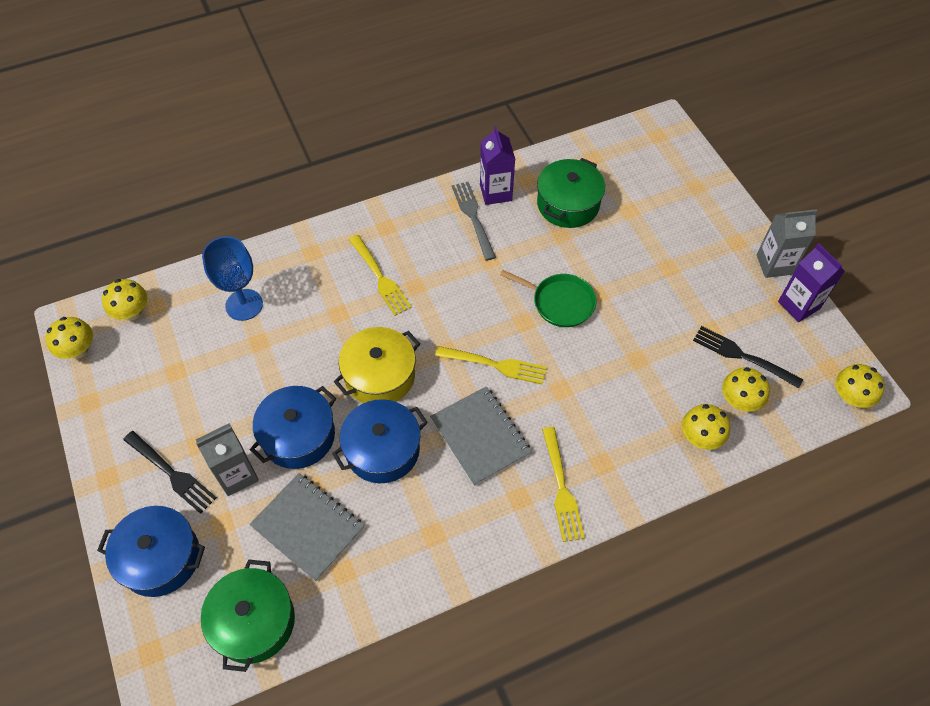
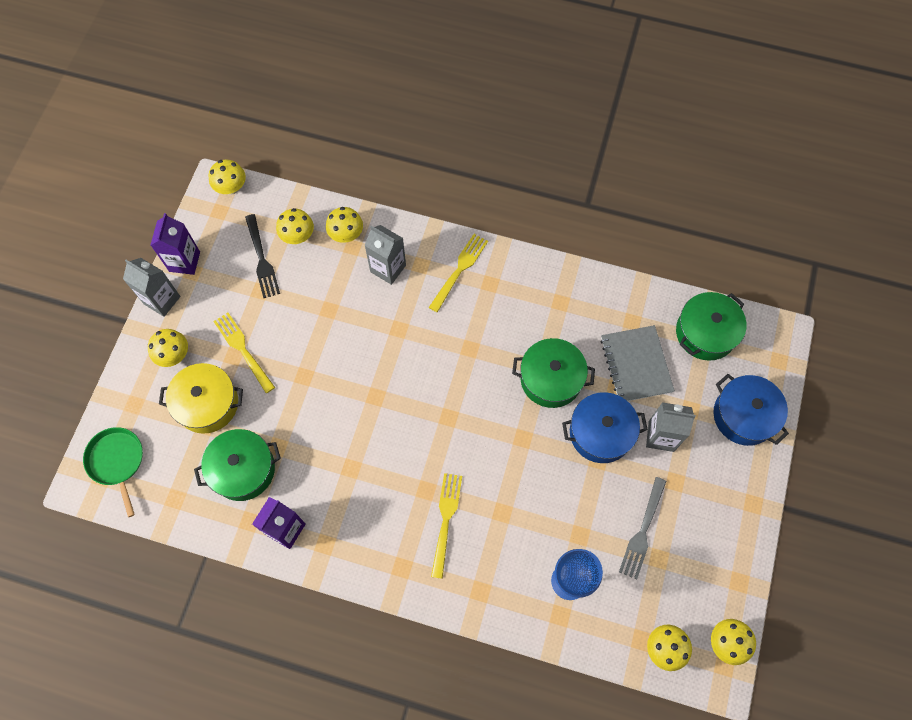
camera: 140 degrees left, 10 degrees up
(171, 473) = (706, 472): black fork -> none
(379, 376) = (511, 435): yellow pot -> yellow pot (207, 404)
(382, 450) = (551, 379): blue pot -> green pot
(473, 217) = (326, 519): grey fork -> grey fork (642, 531)
(480, 436) = (480, 339): grey notebook -> none
(495, 365) = (425, 380): yellow fork -> yellow fork (243, 350)
(560, 302) = (336, 391): green pan -> green pan (117, 461)
(628, 435) = (388, 268): none -> grey carton
(712, 235) = (174, 355): none -> yellow mushroom

